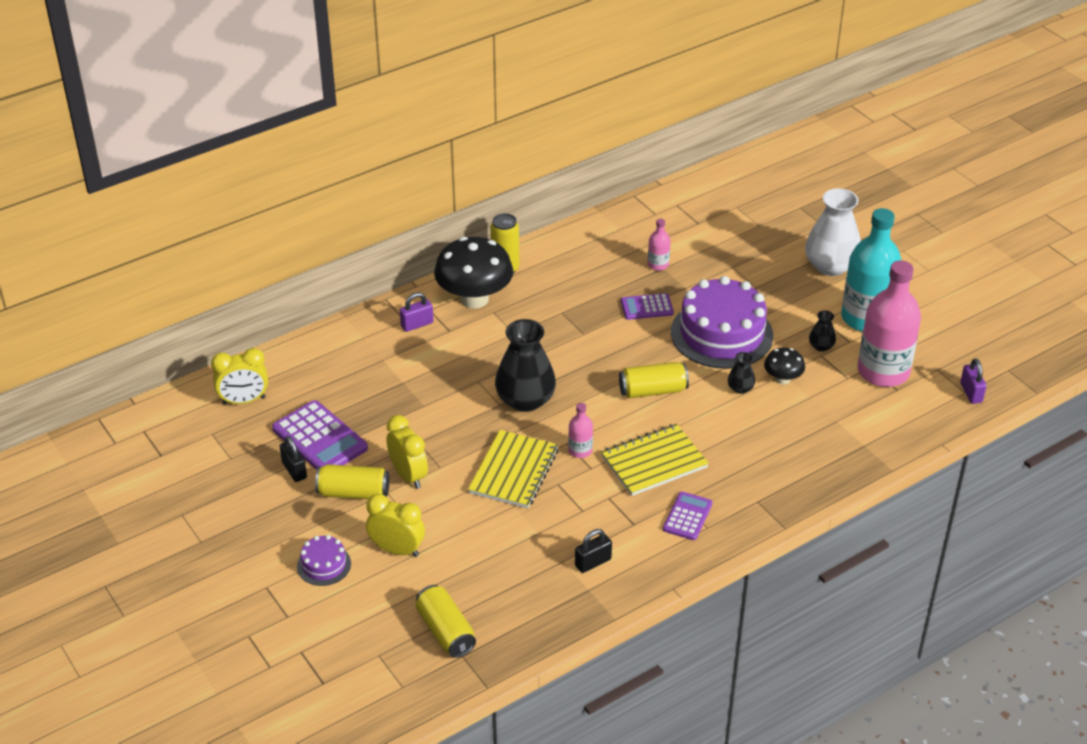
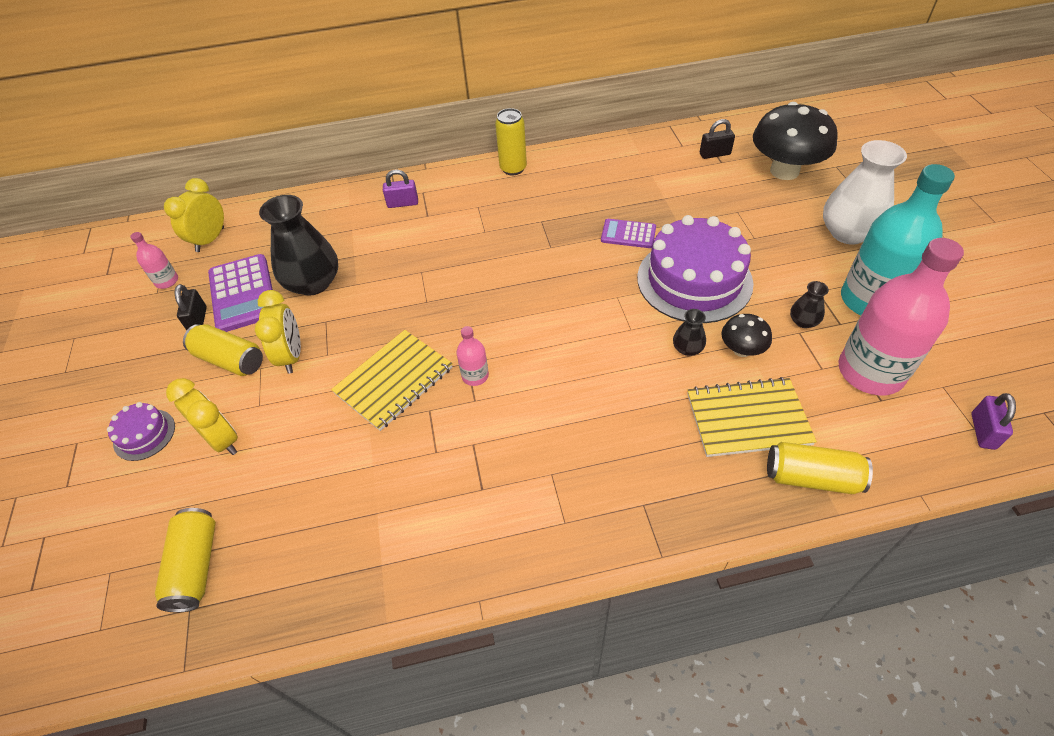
camera: 25 degrees right, 10 degrees up
(244, 400) = (210, 240): yellow clock -> yellow clock turned 105 degrees clockwise
(474, 299) = (468, 191): black mushroom -> black mushroom (784, 171)
(525, 400) = (453, 303): black vase -> black vase (313, 283)
(593, 562) = (407, 527): black padlock -> black padlock (714, 154)
(652, 390) = (588, 326): yellow can -> yellow can (811, 477)
(654, 462) = (546, 413): yellow notebook -> yellow notebook (748, 419)
(658, 264) = (661, 194): pink bottle -> pink bottle (167, 281)
(687, 516) = (548, 499): purple calculator -> none

